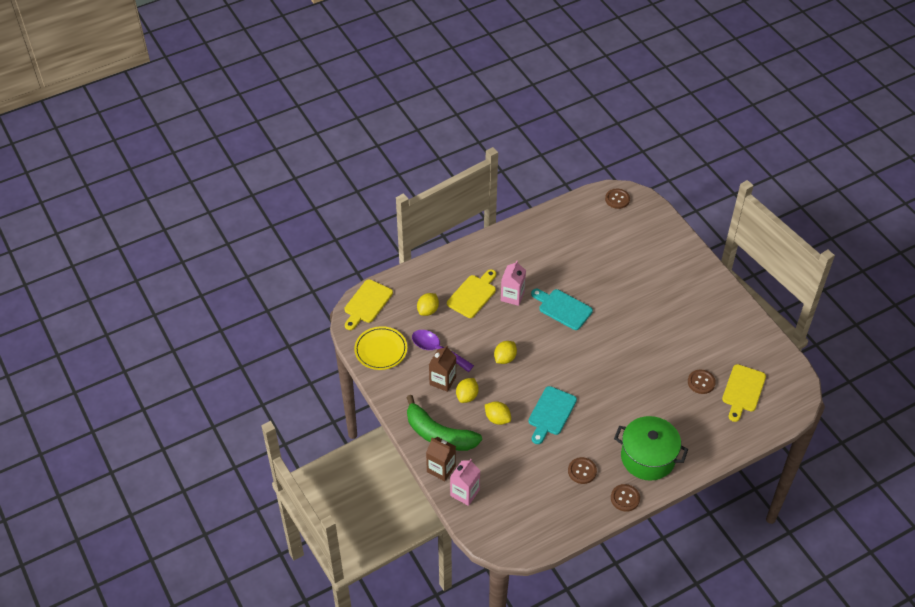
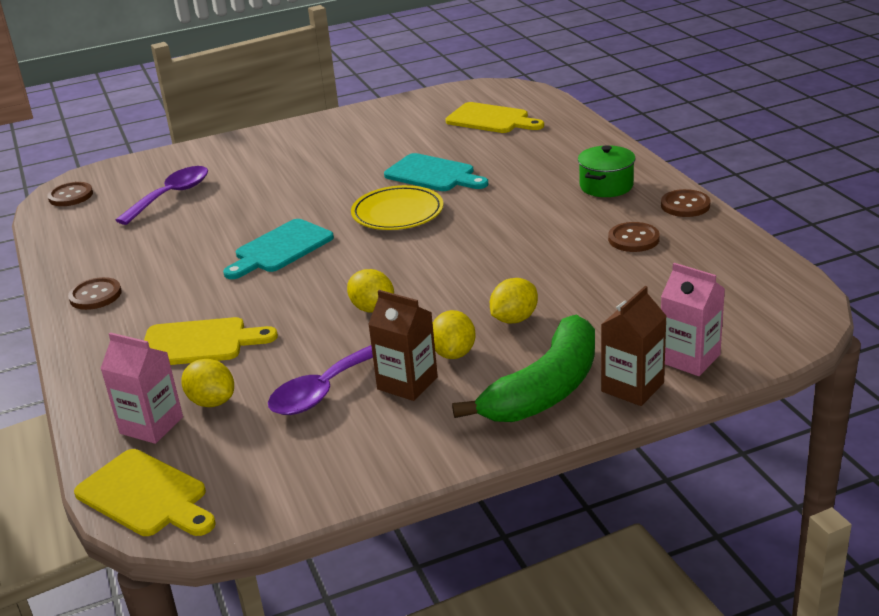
camera: 80 degrees left, 20 degrees down
(381, 350) = (296, 472): yellow plate -> yellow plate (397, 213)
(467, 396) = (454, 353): yellow lemon -> yellow lemon turned 60 degrees clockwise
(473, 295) = (199, 343): yellow cutting board -> yellow cutting board turned 135 degrees clockwise
(512, 296) = (226, 298): pink carton -> pink carton (151, 425)
(551, 413) = (509, 264): turquoise cutting board -> turquoise cutting board (433, 174)
(620, 245) = (171, 196): none -> purple spoon
(648, 457) = (606, 186): green pot -> green pot, size x0.60
(701, 382) = (470, 145): brown button -> brown button (95, 295)

